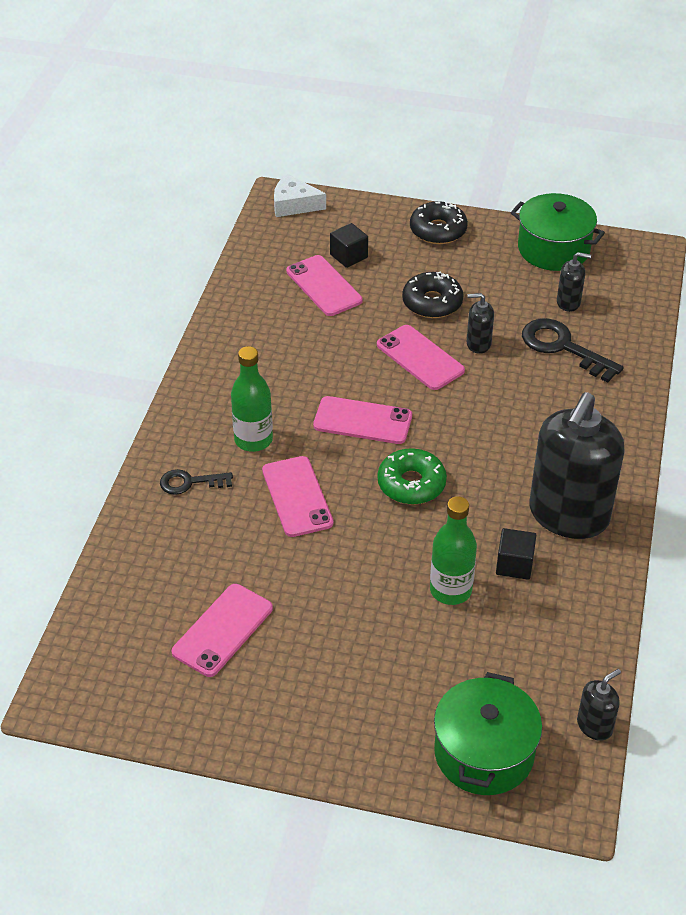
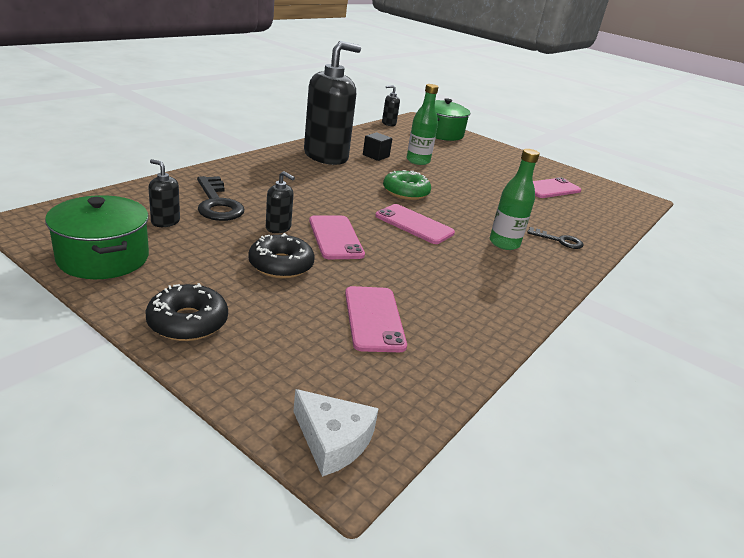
camera: 160 degrees left, 15 degrees down
(297, 496) = (485, 212): pink phone -> none
(349, 256) = (320, 337): black cube -> none

